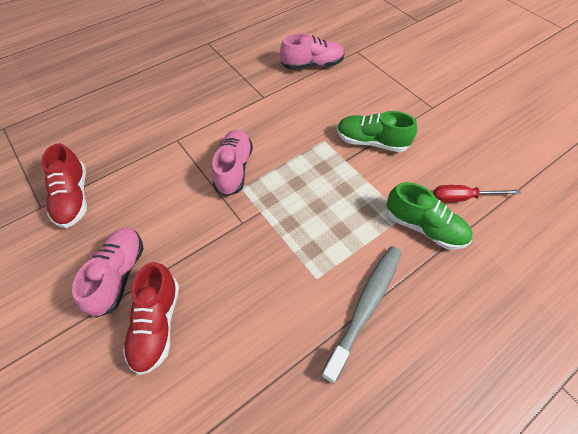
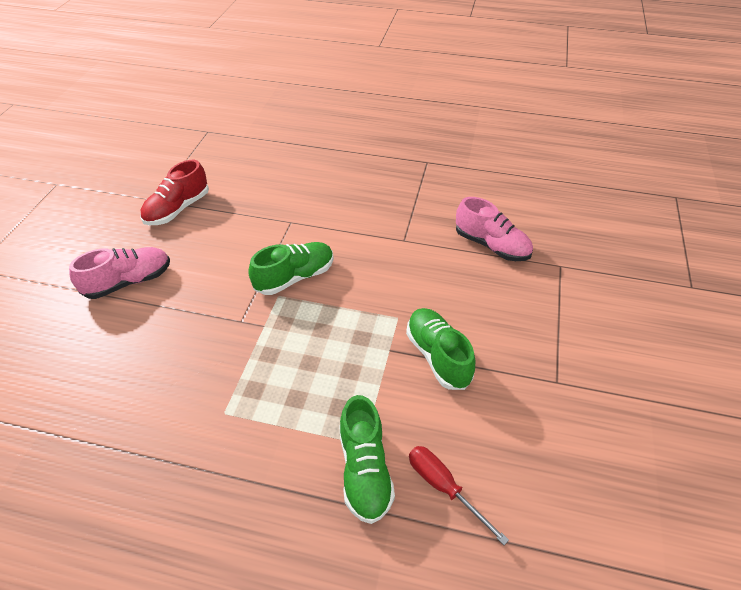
camera: 50 degrees right, 10 degrees down
(157, 324) = (101, 333): red shoe -> none
(234, 169) = (294, 277): pink shoe -> green shoe
(365, 307) = (221, 472): grey toothbrush -> none

